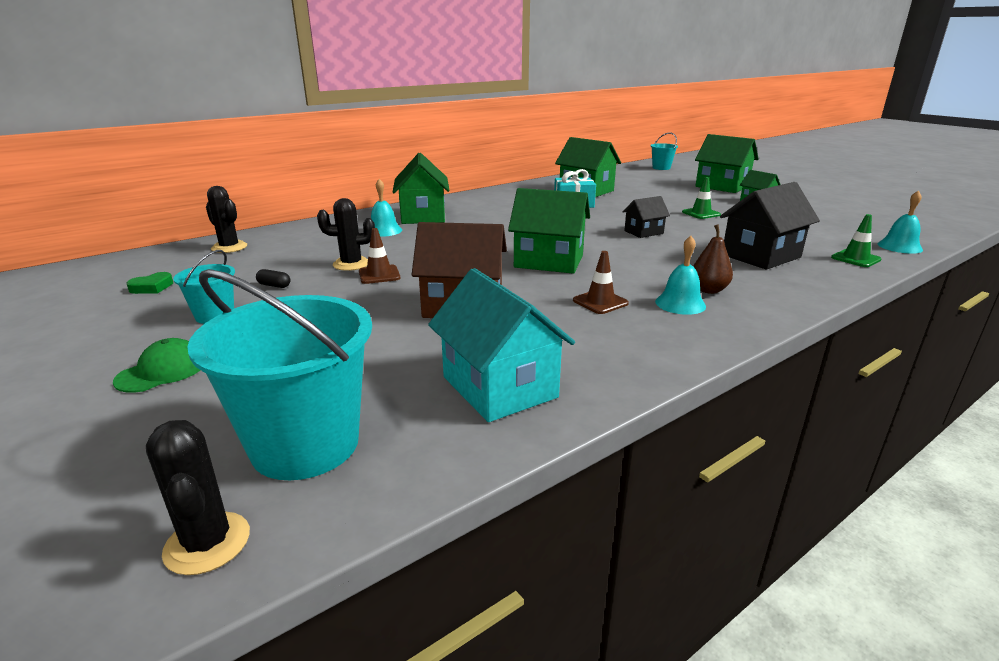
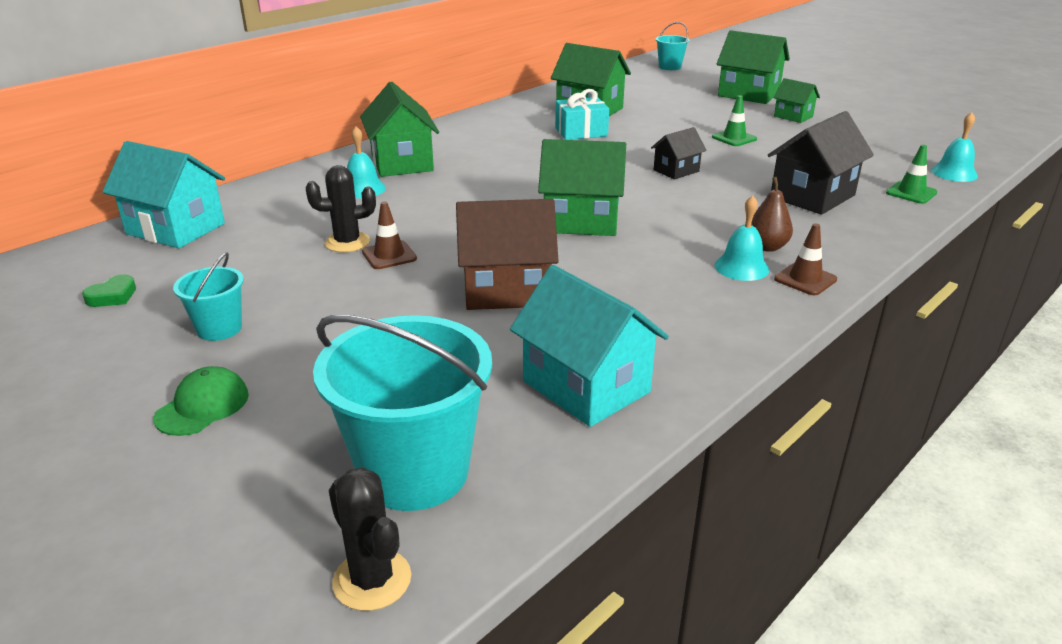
camera: 10 degrees left, 5 degrees up
(229, 247) = (176, 229): black cactus -> turquoise house
(274, 285) = (268, 281): black capsule -> none
(600, 302) = (656, 272): brown traffic cone -> brown traffic cone (805, 279)

